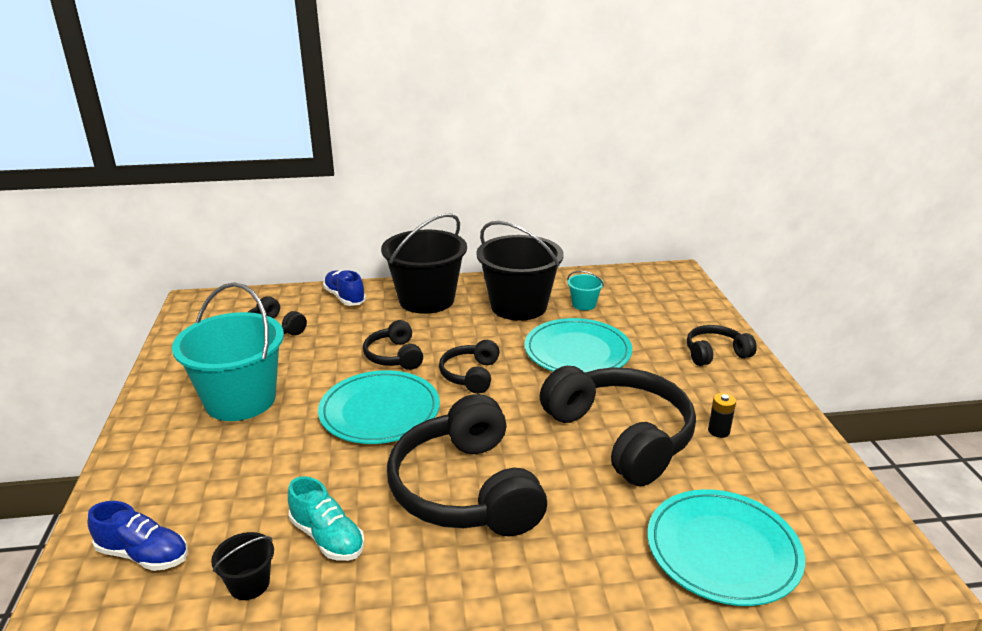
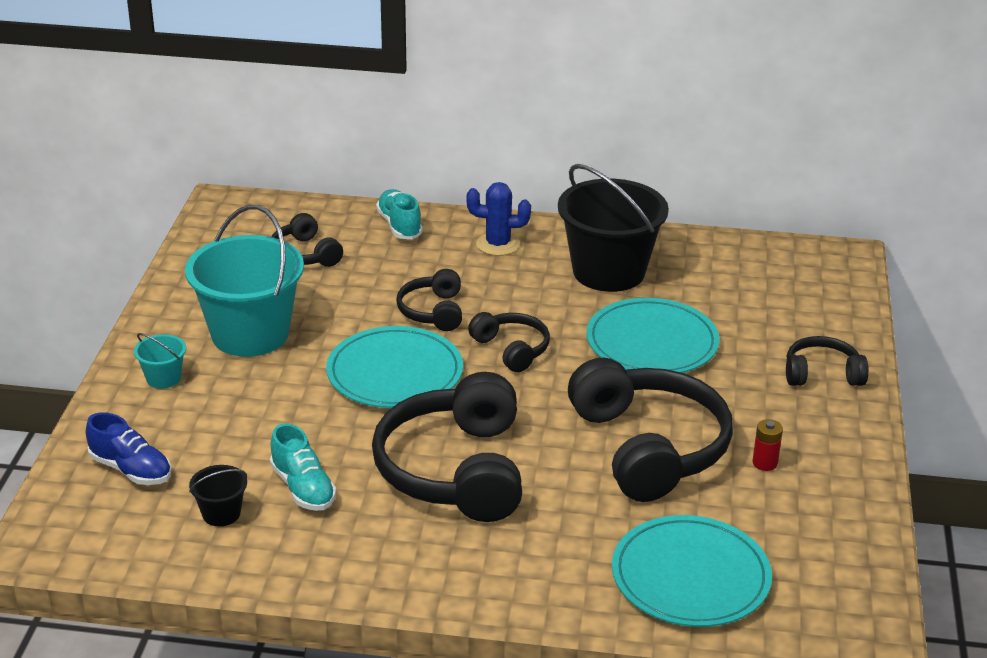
camera: 15 degrees right, 5 degrees up
(345, 297) = (399, 226): blue shoe -> turquoise shoe
(426, 300) = (498, 244): black bucket -> blue cactus
(470, 375) = (511, 349): black headphones -> black headphones turned 120 degrees clockwise
(584, 304) = (693, 282): turquoise bucket -> turquoise bucket (163, 378)
(718, 431) = (765, 463): black battery -> red battery

